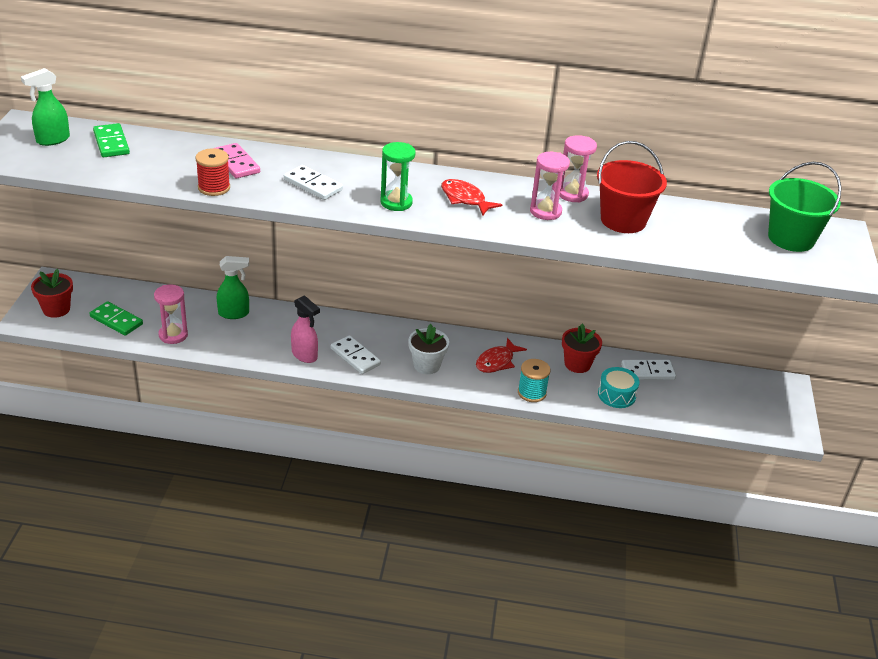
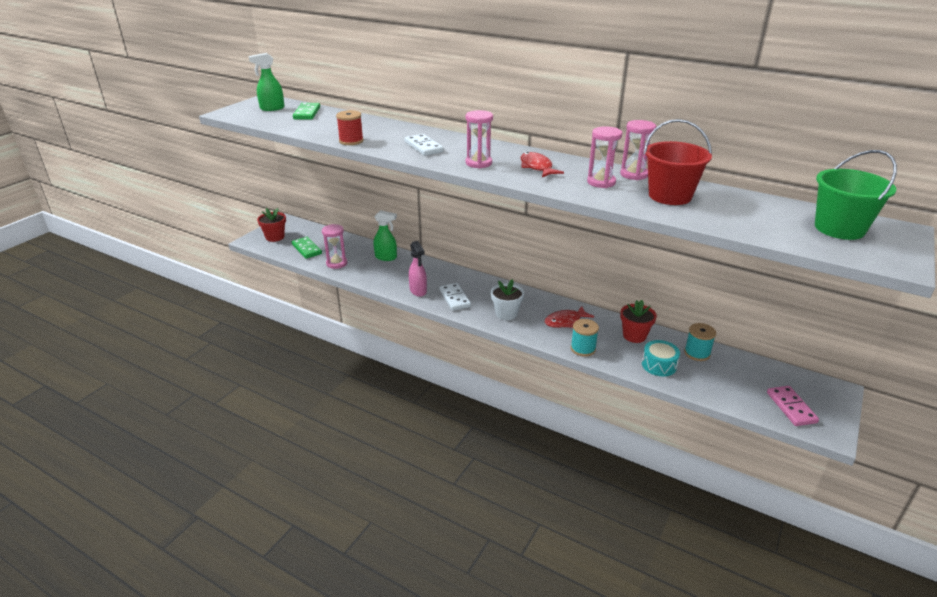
camera: 25 degrees right, 5 degrees down
(236, 163) = (379, 130): pink domino -> pink domino (791, 407)
(396, 202) = (478, 163): green hourglass -> pink hourglass
(647, 372) = (697, 353): white domino -> turquoise spool

